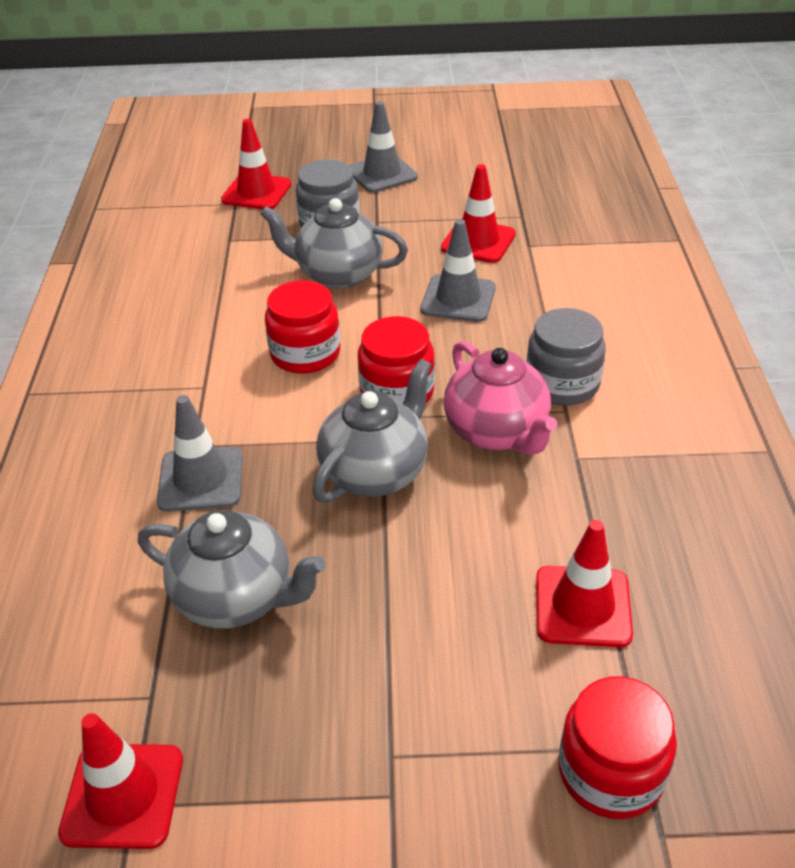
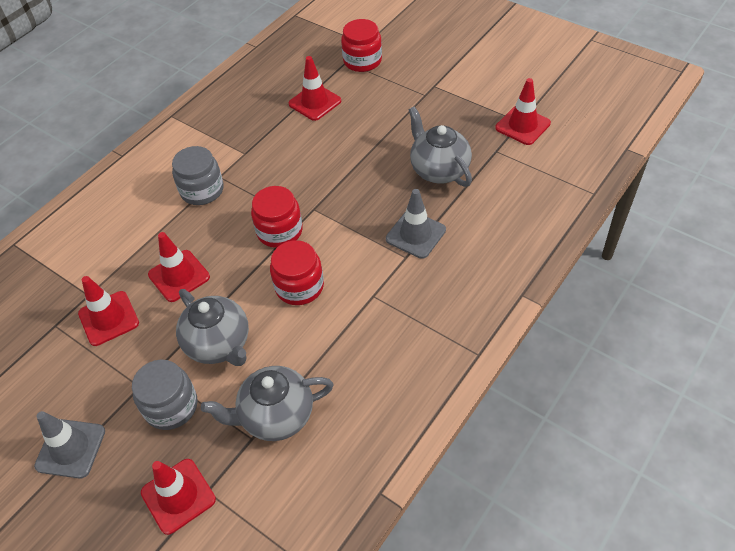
camera: 140 degrees left, 10 degrees up
(376, 472) = (333, 193): grey teapot -> grey teapot (275, 416)
(458, 299) = (179, 276): grey traffic cone -> red traffic cone
(497, 432) = (261, 182): pink teapot -> none

